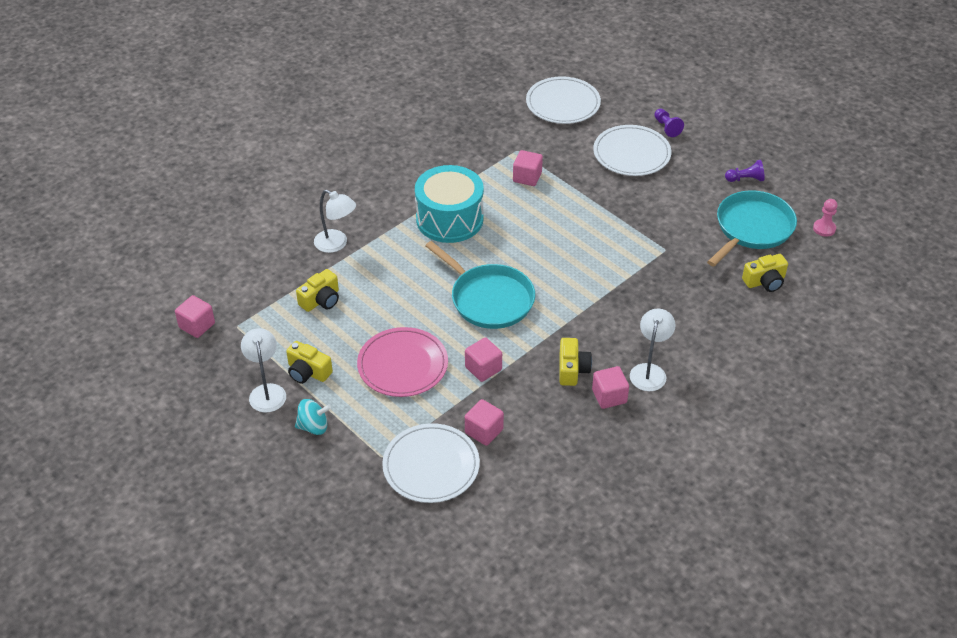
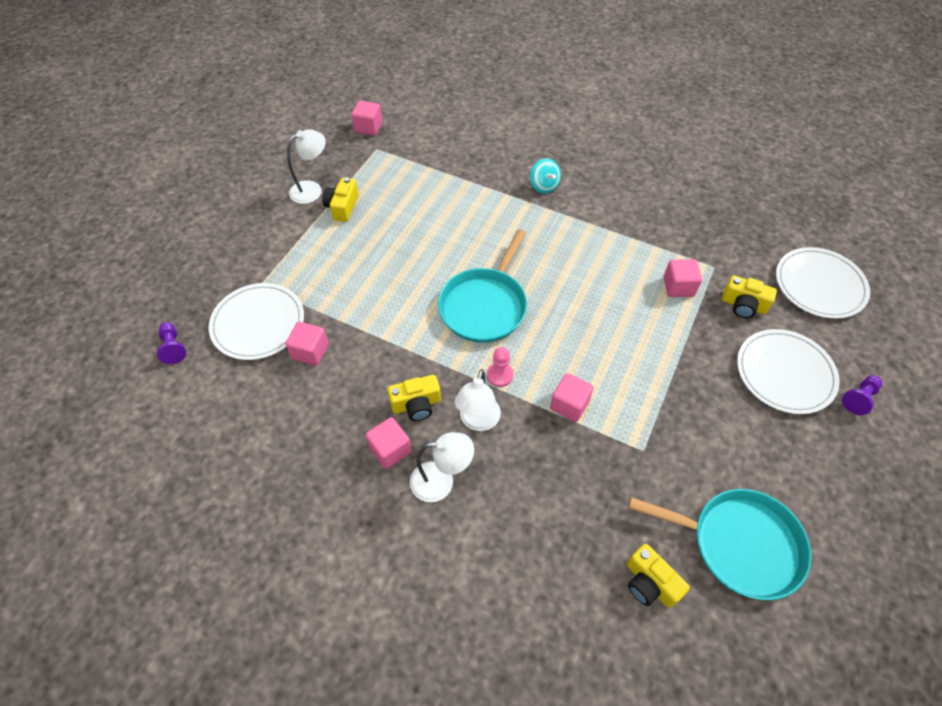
camera: 70 degrees right, 10 degrees up
(313, 426) = (282, 230): turquoise spinning top -> turquoise spinning top (543, 186)
(321, 300) = (428, 188): yellow camera -> yellow camera (743, 305)
(336, 244) = (501, 176): white lamp -> white lamp (478, 421)
(402, 365) = (373, 266): pink plate -> none
(449, 219) = (578, 243): turquoise drum -> none
(483, 368) = (390, 328): pink cube -> pink cube (569, 405)
(745, 179) = (828, 514): purple pawn -> purple pawn (173, 347)
(824, 228) = (798, 646): pink pawn -> pink pawn (500, 375)

